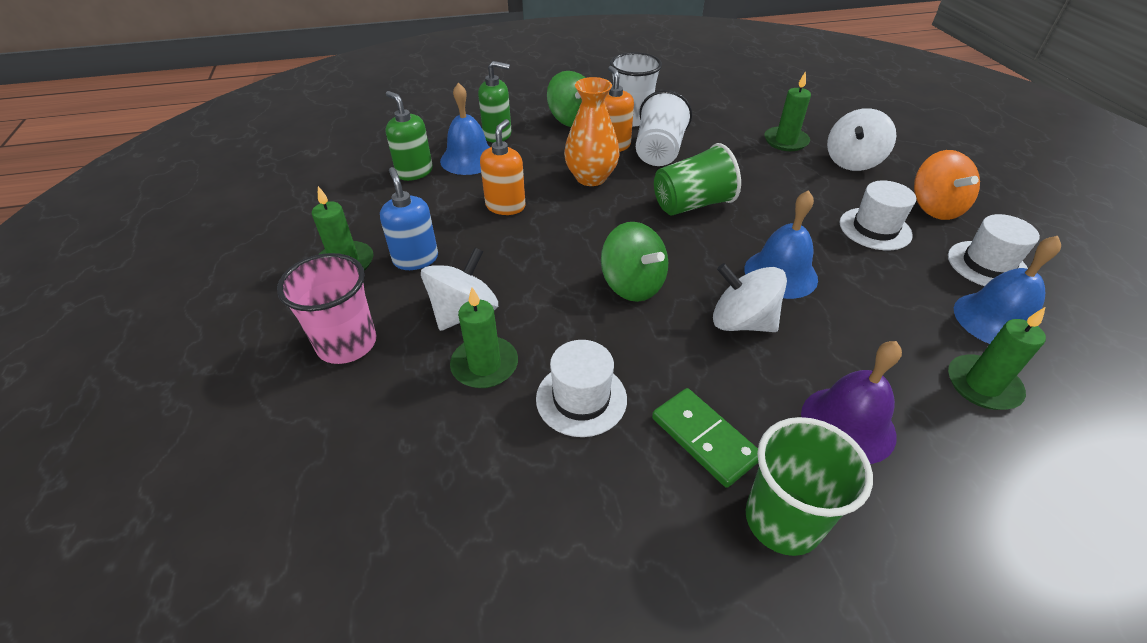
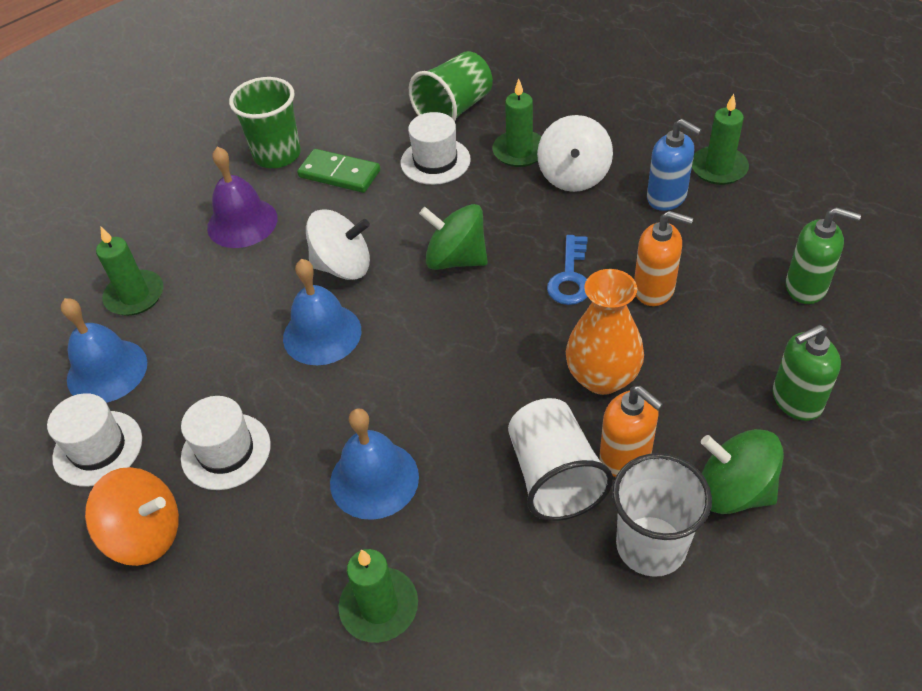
camera: 155 degrees right, 5 degrees up
(347, 344) = (630, 122): pink cup -> none
(469, 159) = (775, 337): blue bell -> blue bell (374, 479)
(505, 206) = (654, 289): orange soap dispenser -> orange soap dispenser turned 60 degrees counterclockwise
(554, 235) = (570, 277): none -> blue key
(692, 204) = (454, 390): green cup -> green cup (454, 110)
(852, 161) = (264, 598): white spinning top -> none
(934, 207) = (145, 534): orange spinning top -> orange spinning top turned 135 degrees clockwise

